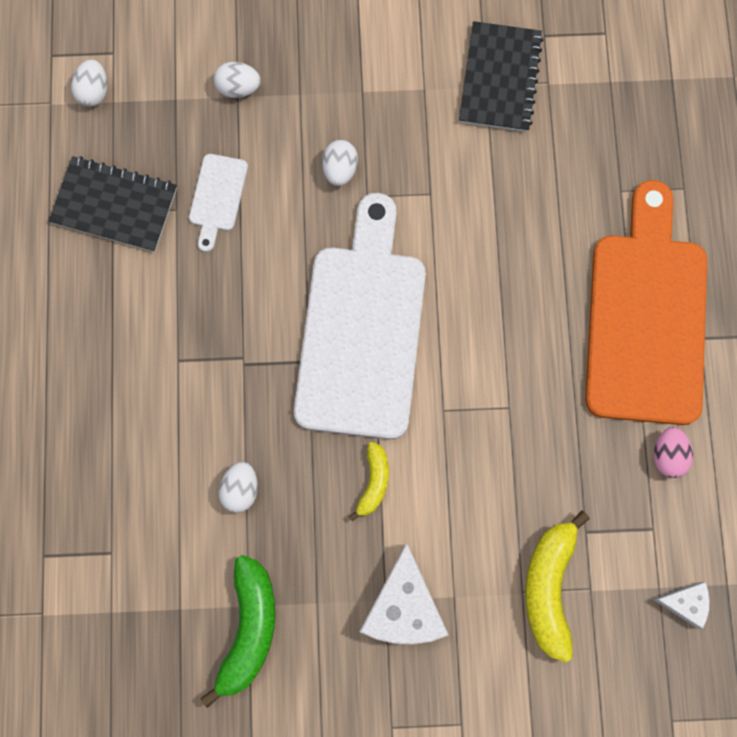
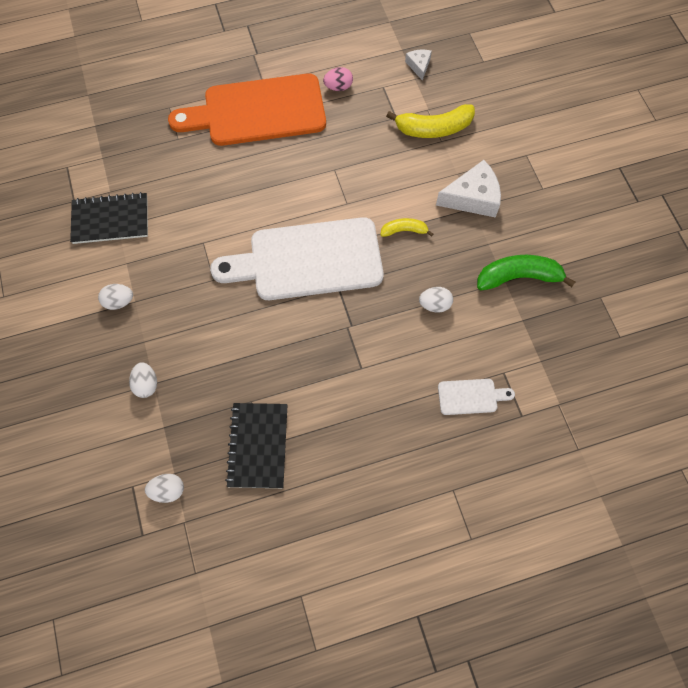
camera: 105 degrees left, 10 degrees down
(217, 197) = (235, 375): white cutting board -> white cutting board (471, 396)
(340, 169) = (197, 301): white egg -> white egg (119, 302)

